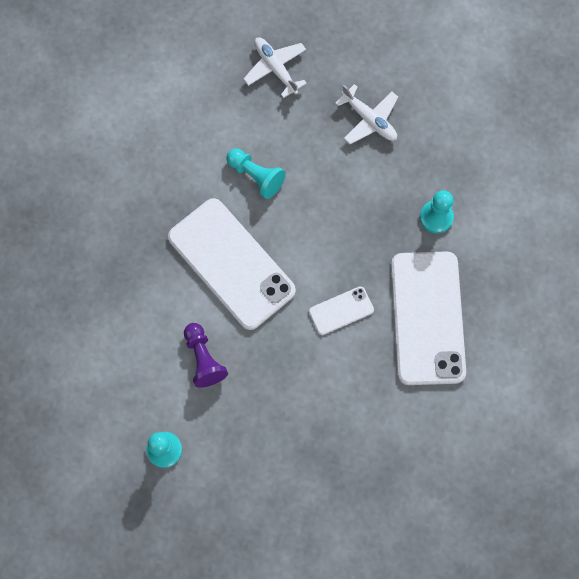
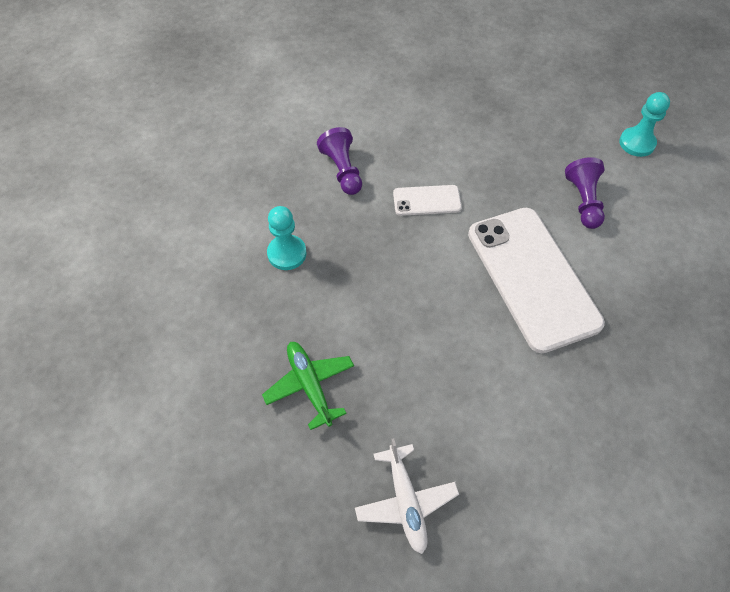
camera: 160 degrees left, 15 degrees down
(256, 176) = (477, 363): turquoise pawn -> none
(369, 119) = (310, 385): white plane -> green plane
(428, 318) = (342, 170): white phone -> purple pawn

